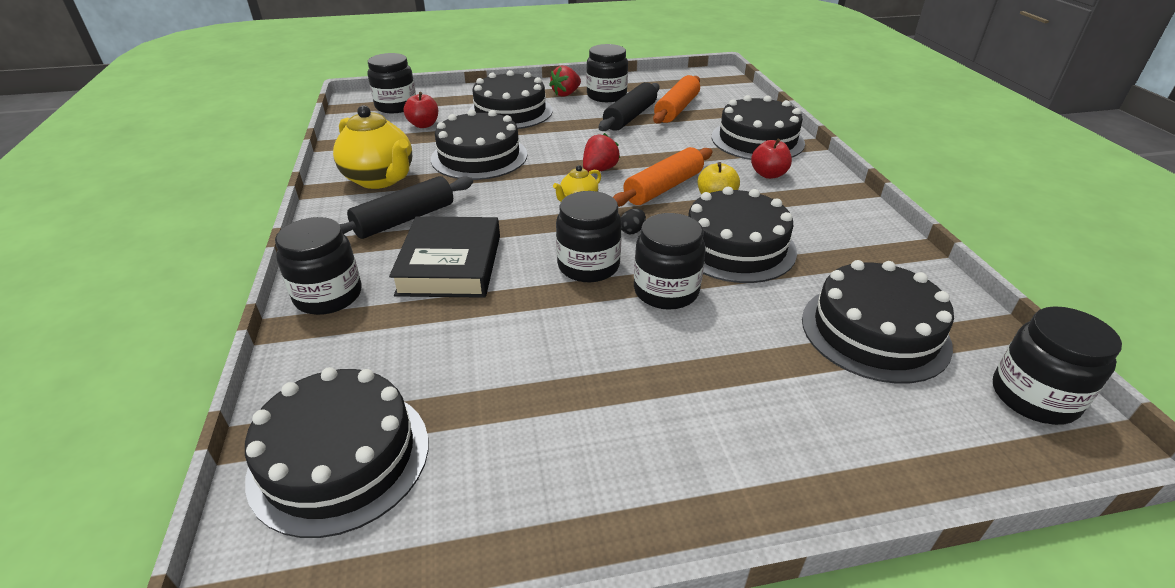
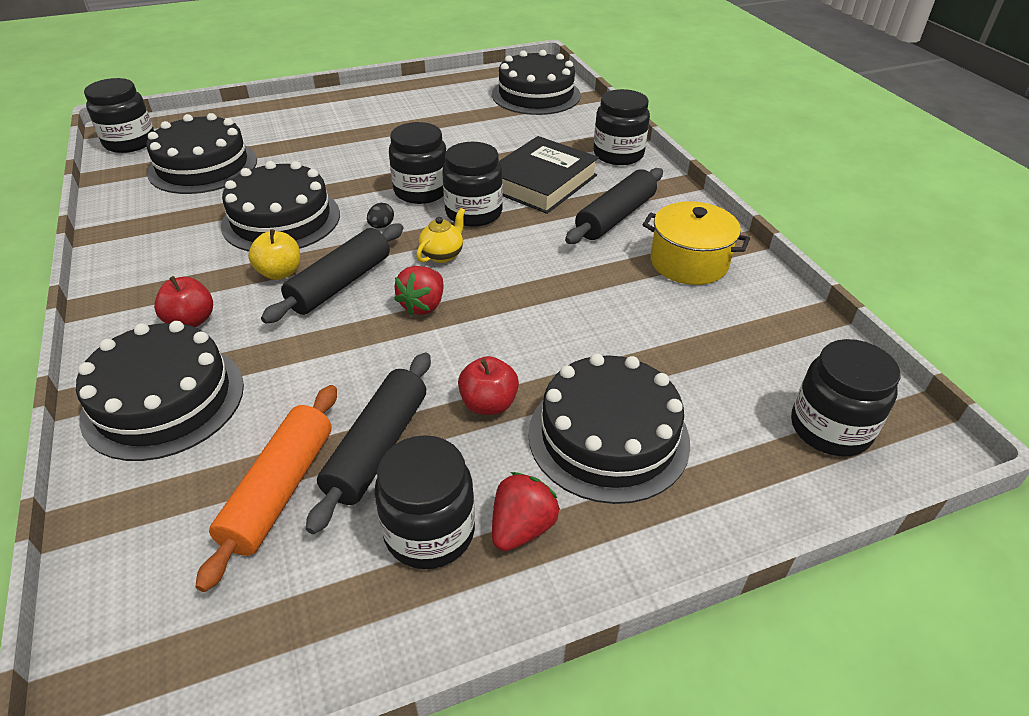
camera: 170 degrees right, 5 degrees up
(380, 179) = (689, 262): yellow teapot -> yellow pot
(424, 125) = (730, 376): red apple -> red apple (488, 404)
(450, 264) = (541, 182): black book -> black book turned 45 degrees clockwise
(479, 156) = (595, 313): black cake -> none
(663, 188) = (340, 284): orange rolling pin -> black rolling pin
(666, 291) = (355, 178): black jar -> black jar (474, 213)

